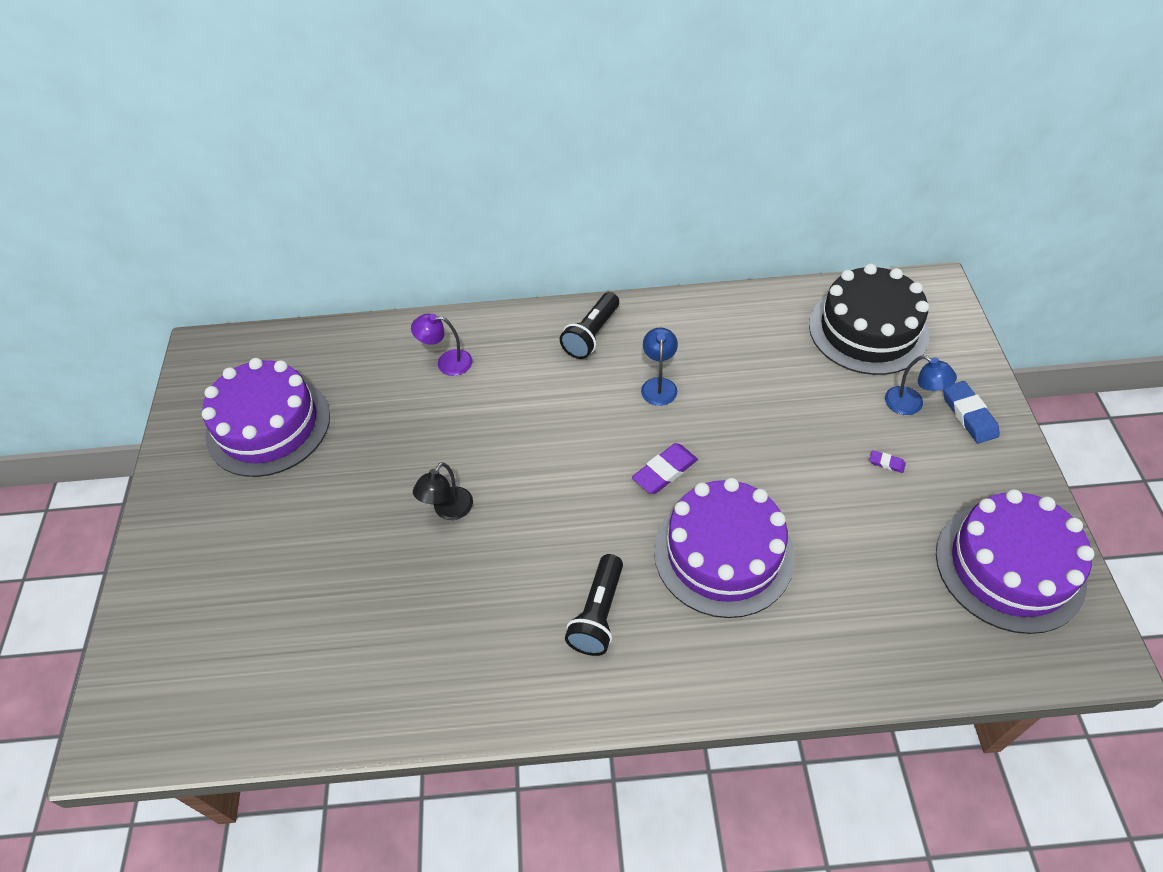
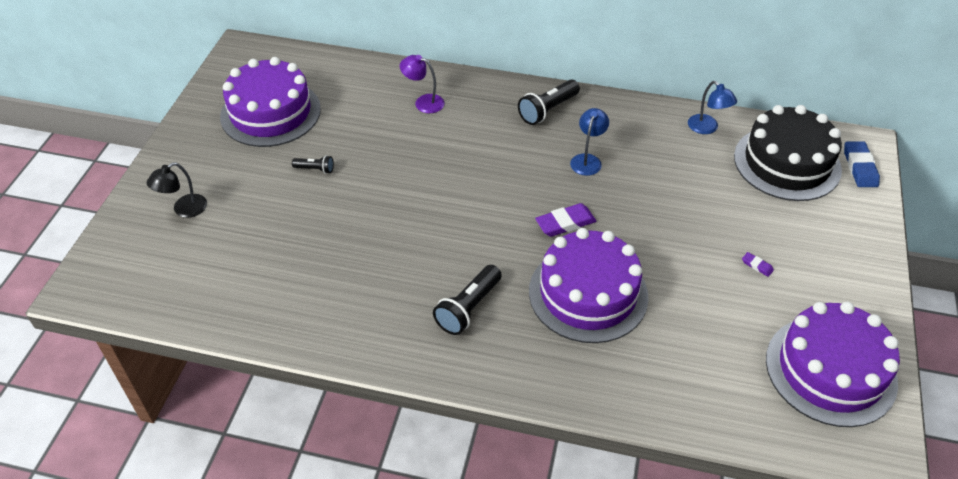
camera: 15 degrees right, 5 degrees down
(350, 485) = (315, 169): none -> black flashlight
(448, 510) = (382, 205): black lamp -> black lamp (184, 210)
(911, 405) = (799, 228): blue lamp -> blue lamp (707, 128)
(969, 415) = (848, 249): blue eraser -> blue eraser (860, 167)

